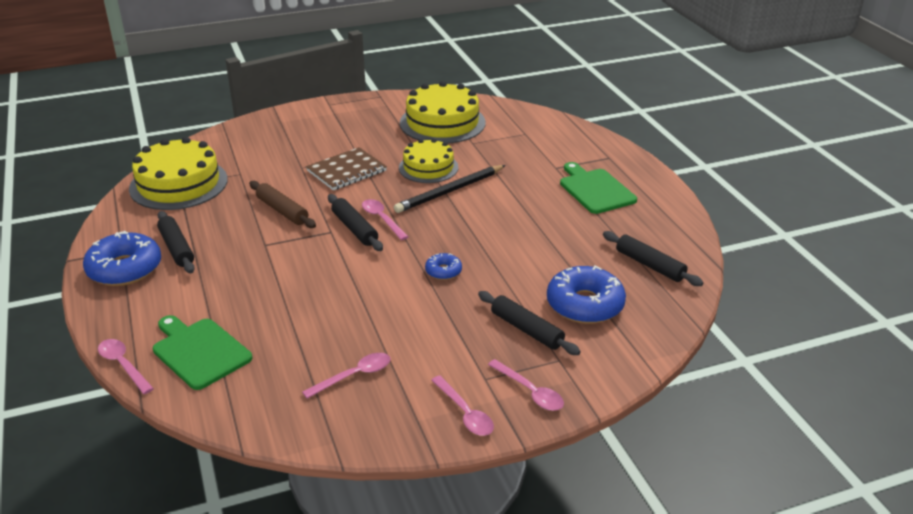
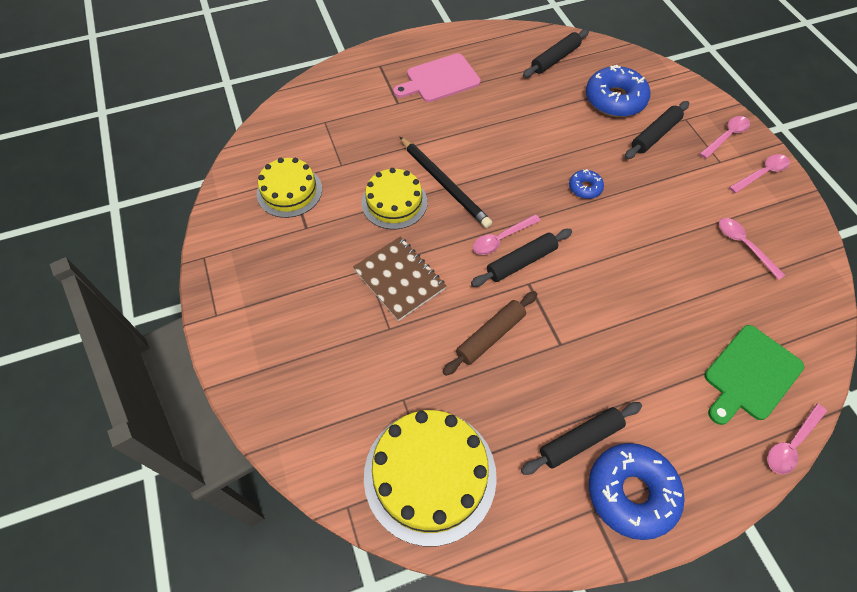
camera: 90 degrees left, 25 degrees up
(442, 123) = (289, 191): yellow cake -> yellow cake, size x0.64
(595, 190) = (439, 79): green cutting board -> pink cutting board

